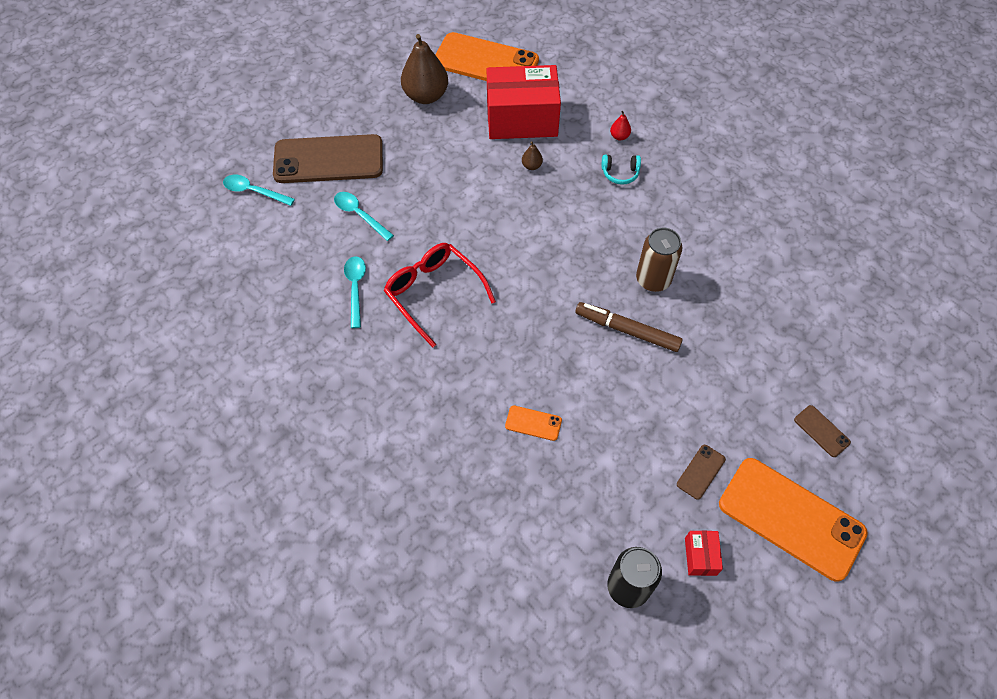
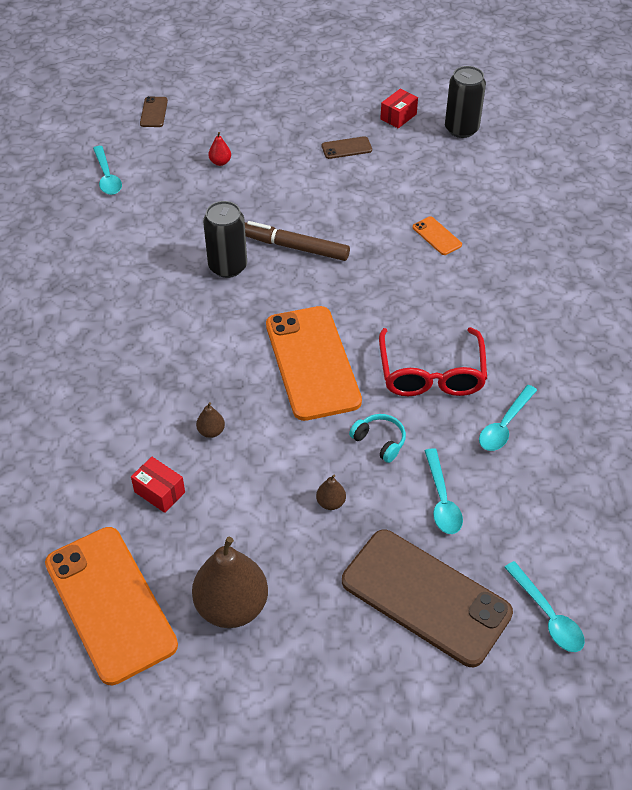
camera: 140 degrees left, 10 degrees down
(423, 172) = (330, 503): none -> brown pear
(522, 119) = (159, 492): red box -> red box, size x0.42
(619, 136) = (89, 402): red pear -> red pear (220, 162)
(620, 173) = (138, 366): turquoise headphones -> turquoise headphones (379, 441)
(627, 330) = (294, 247): brown marker -> brown marker turned 135 degrees clockwise
(653, 279) = (228, 266): brown can -> black can
(791, 518) = (318, 101): orange phone -> orange phone (312, 363)
(821, 431) = (238, 121): brown phone -> brown phone (154, 112)
(834, 292) = (107, 177): none -> turquoise spoon

